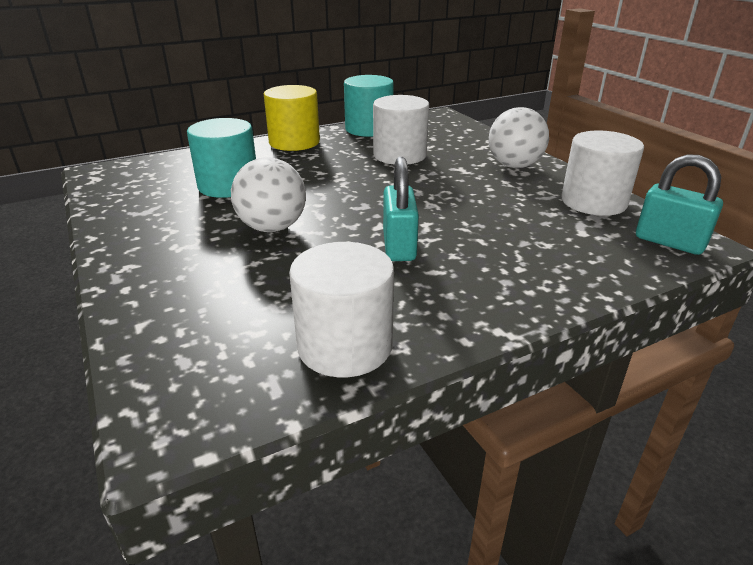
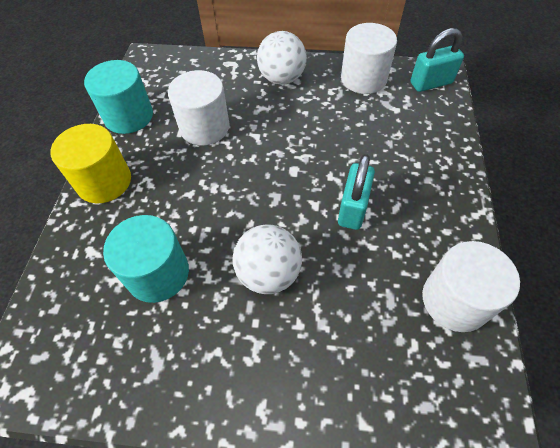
camera: 55 degrees left, 25 degrees up
(399, 246) = (352, 208): turquoise padlock -> turquoise padlock turned 75 degrees clockwise

